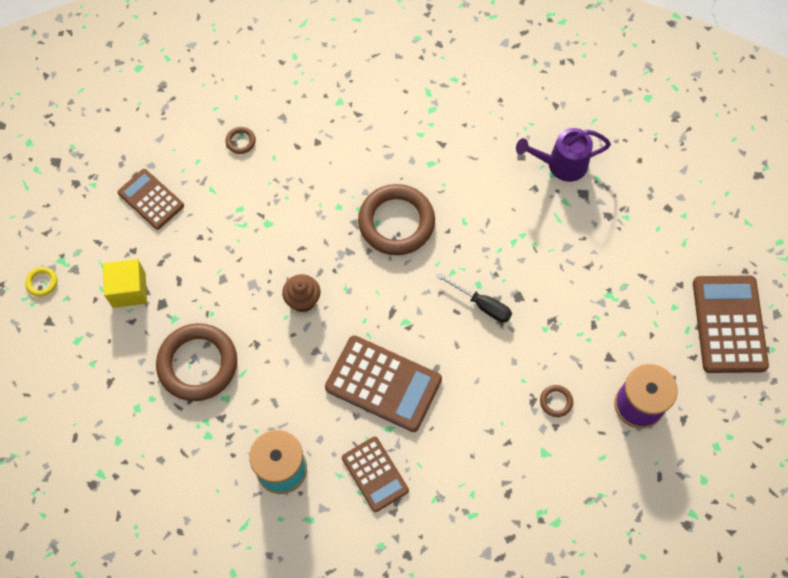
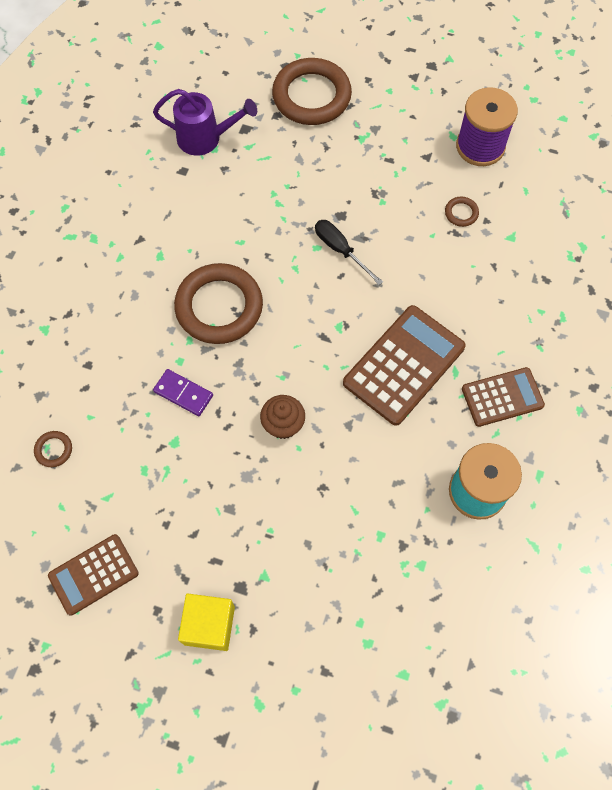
camera: 75 degrees left, 0 degrees up
(42, 282) = (164, 739): yellow ring -> none
(197, 364) = (330, 559): brown ring -> brown ring (311, 96)
(310, 218) = (183, 394): none -> purple domino
(482, 305) = (340, 250): black screwdriver -> black screwdriver turned 90 degrees counterclockwise
(561, 164) = (205, 138): purple watering can -> purple watering can turned 90 degrees counterclockwise
(729, 324) = (418, 54): brown calculator -> none

